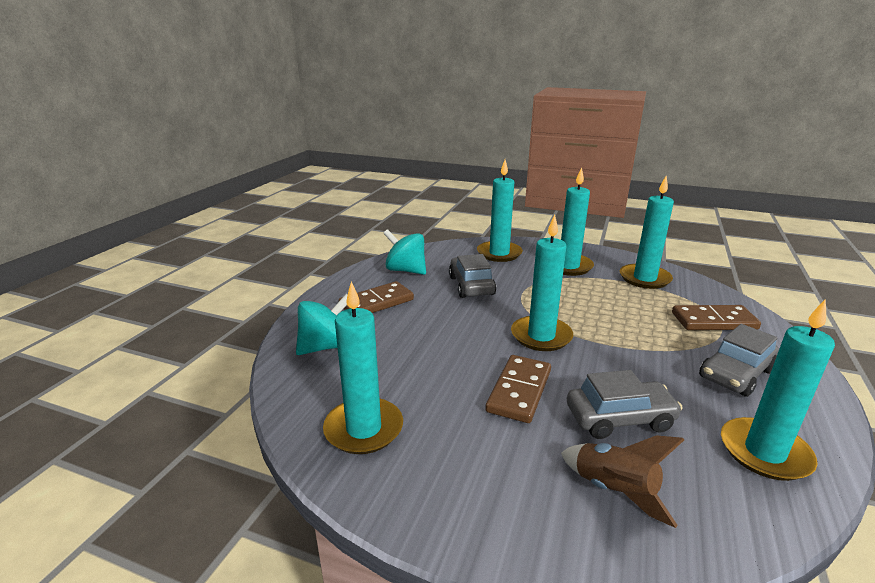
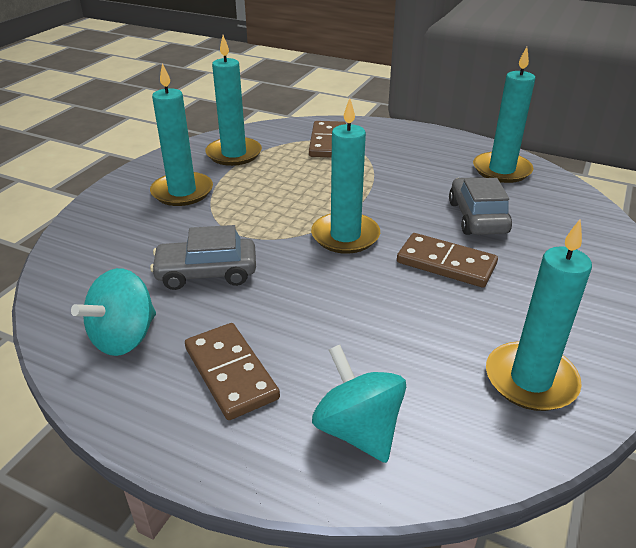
camera: 85 degrees left, 10 degrees up
(499, 253) = (112, 238): turquoise candle -> none
(614, 491) = (562, 236): brown rocket -> none
(735, 374) = (410, 155): grey car -> none

